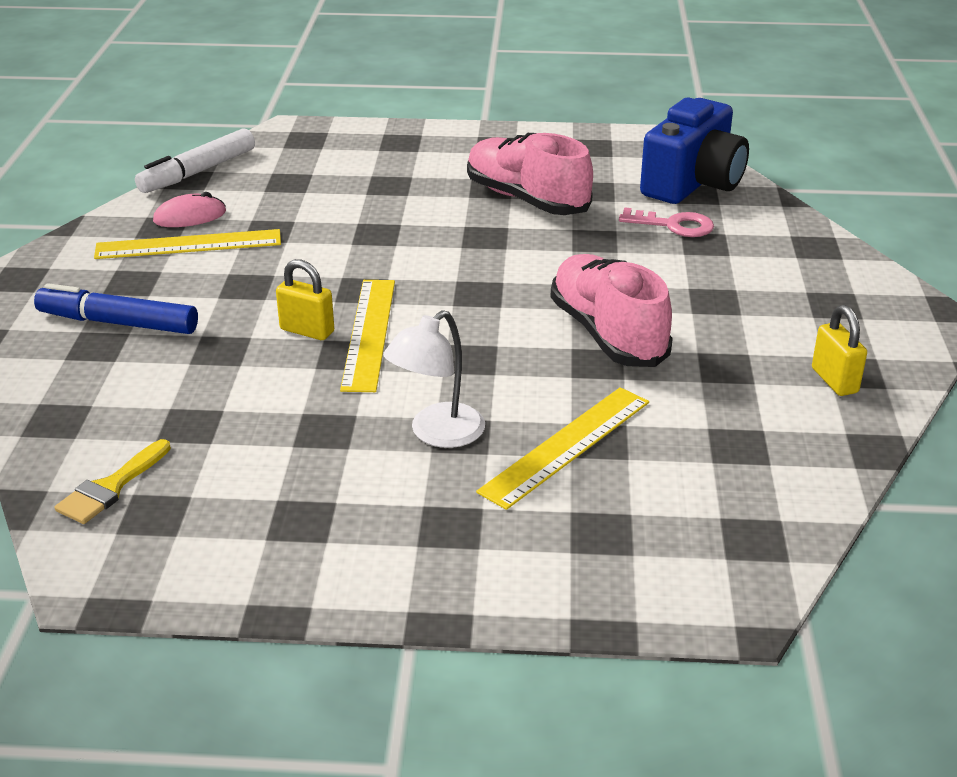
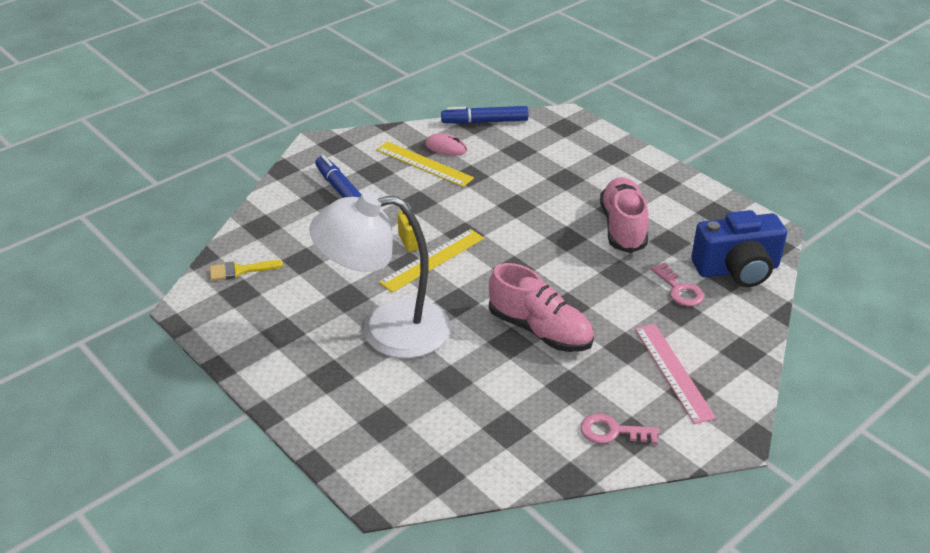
camera: 45 degrees right, 5 degrees up
(198, 172) = (484, 122): white marker -> blue marker
(437, 434) = (387, 330): white lamp -> white lamp, size x2.01
(566, 446) = (430, 373): yellow ruler -> none
(608, 334) = (540, 330): pink shoe -> pink shoe turned 105 degrees clockwise
(792, 296) = (673, 372): none -> pink ruler
(834, 381) = (612, 431): yellow padlock -> pink key

